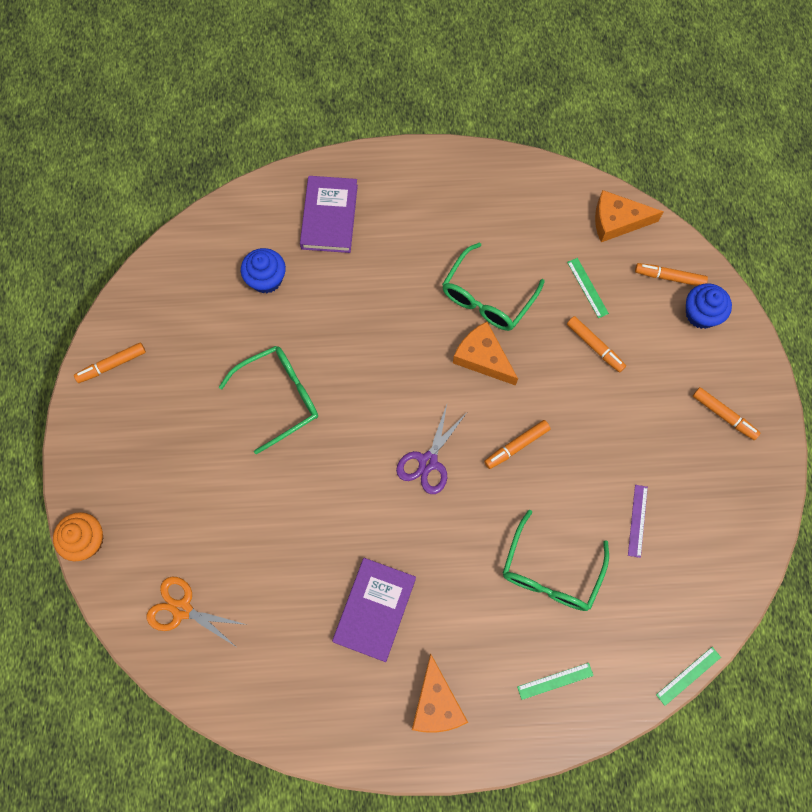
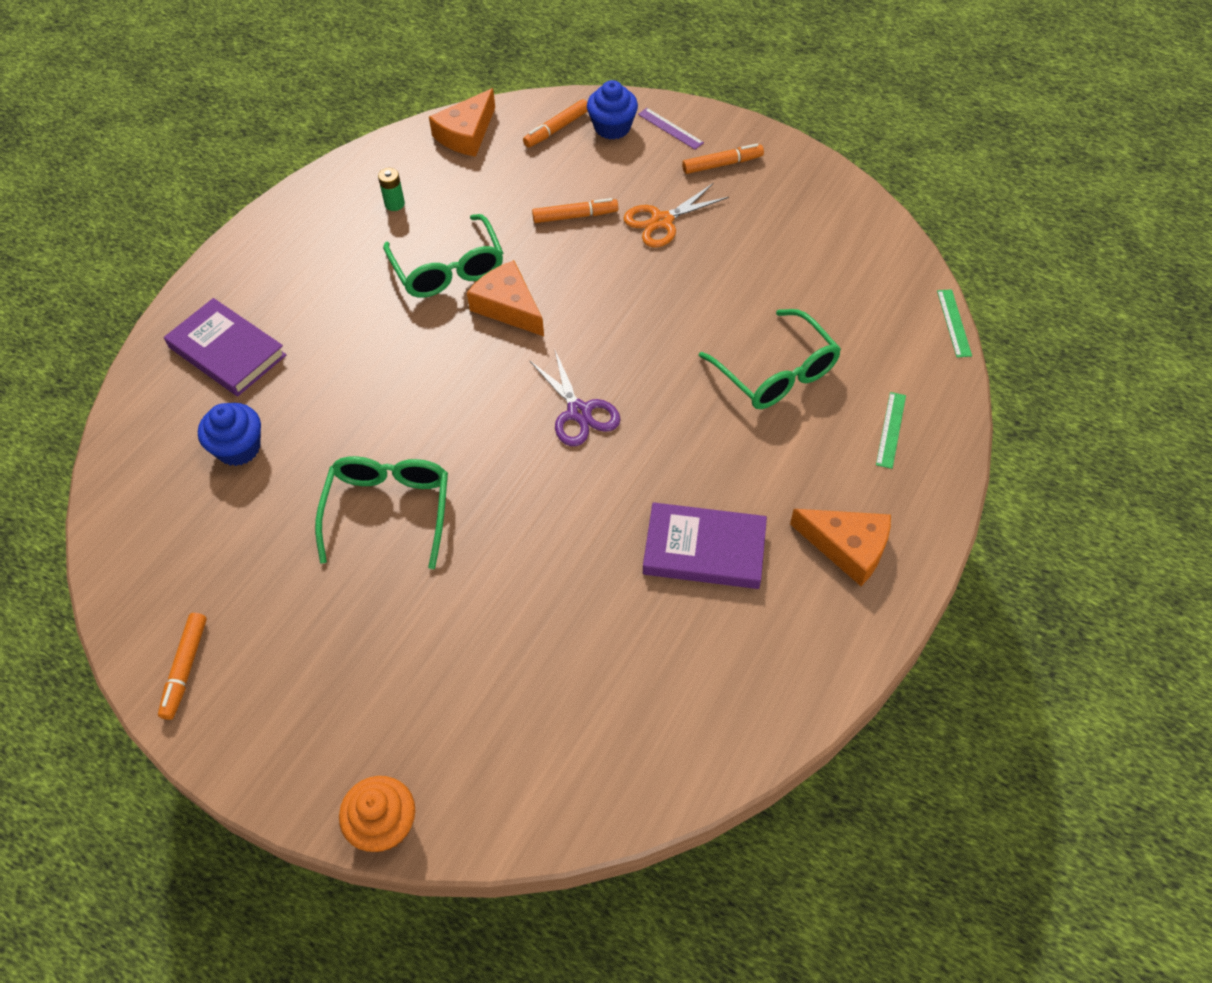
camera: 55 degrees left, 15 degrees down
(182, 609) = (558, 755): orange scissors -> orange scissors (662, 221)
(374, 610) = (704, 550): purple book -> purple book turned 45 degrees counterclockwise
(482, 358) = (508, 307): orange cheese -> orange cheese turned 60 degrees clockwise
(516, 446) = (624, 330): orange marker -> none
(518, 223) = (394, 204): none -> green battery
(587, 287) = (511, 190): green ruler -> none
(637, 520) = (775, 278): purple ruler -> purple ruler (670, 128)

